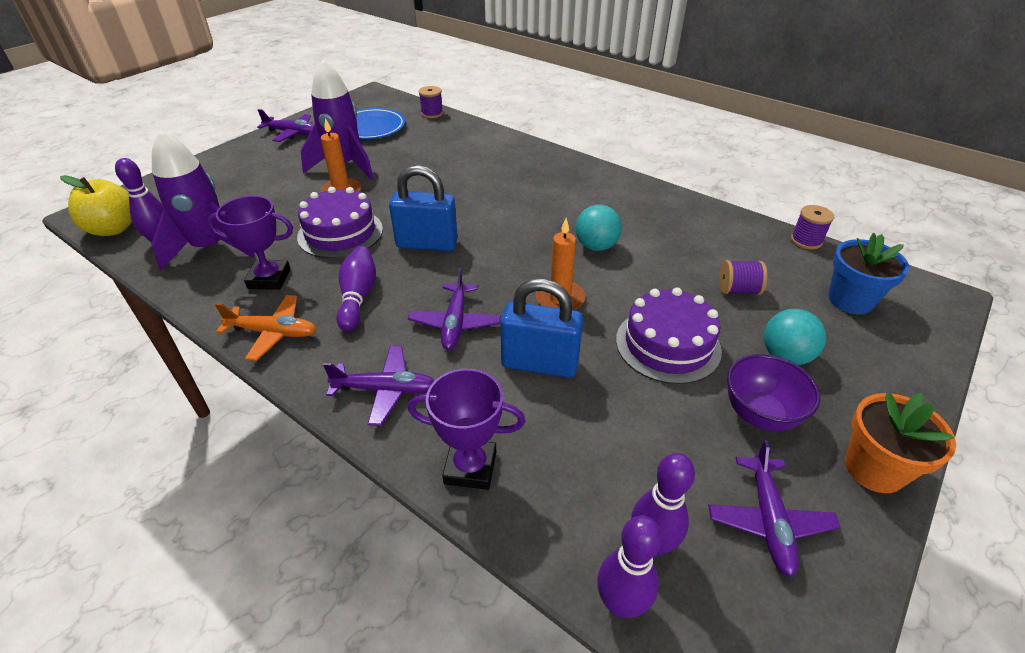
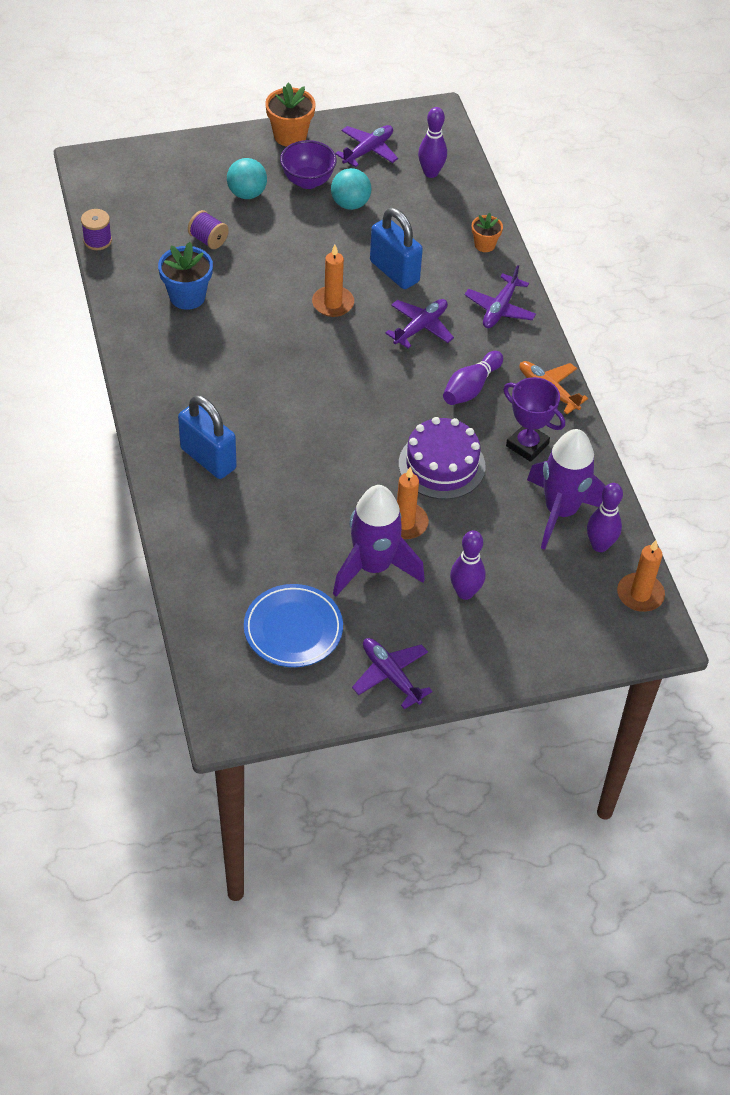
camera: 145 degrees left, 10 degrees up
(113, 229) = (640, 594): yellow apple -> orange candle
(385, 390) = (499, 309): purple plane -> purple plane turned 105 degrees counterclockwise
(427, 244) = (380, 408): blue padlock -> blue padlock (208, 458)
(432, 113) = (199, 616): purple spool -> none
(470, 467) = (484, 245): purple trophy -> orange flower pot
(596, 246) = (254, 328): turquoise ball -> turquoise ball (350, 204)
(621, 604) = (466, 166): purple bowling pin -> purple bowling pin (465, 592)
(668, 344) = (304, 237): purple cake -> none
(850, 300) = (150, 194): blue flower pot -> blue flower pot (187, 296)

